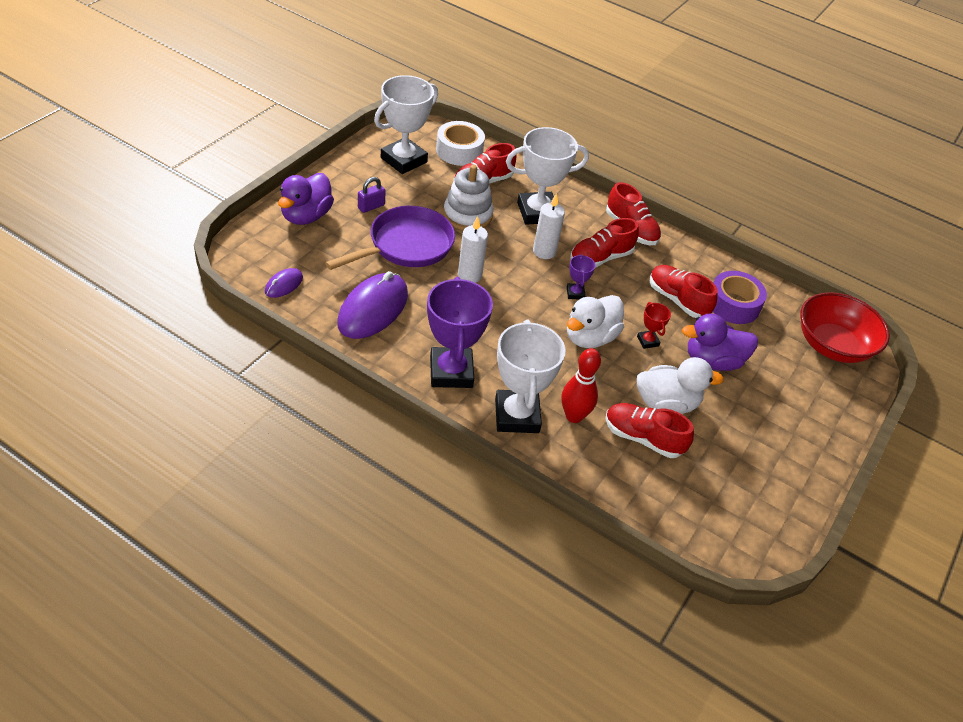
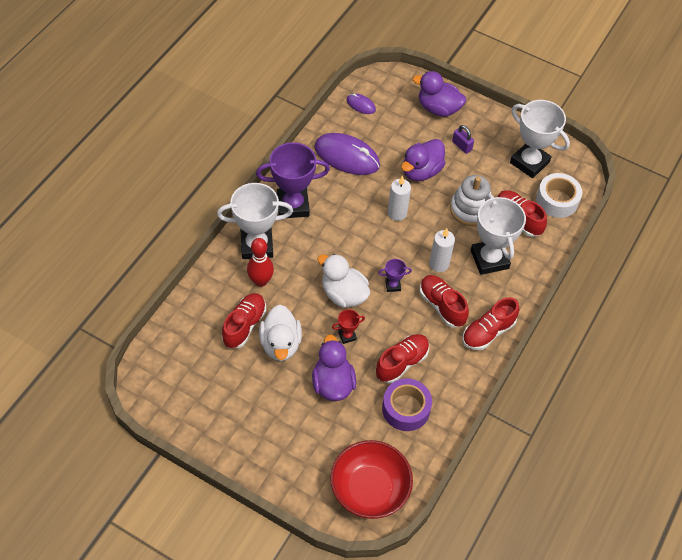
camera: 90 degrees right, 10 degrees up
(406, 246) = (421, 171): purple pan -> purple duck

